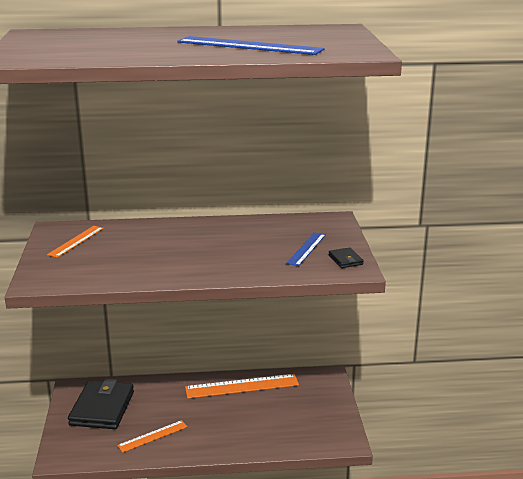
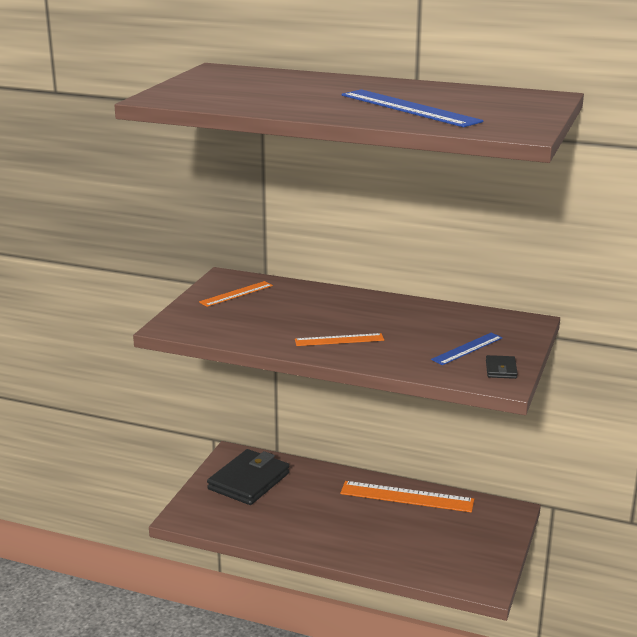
camera: 25 degrees right, 0 degrees up
(153, 436) = (282, 522): orange ruler -> orange ruler (339, 340)

